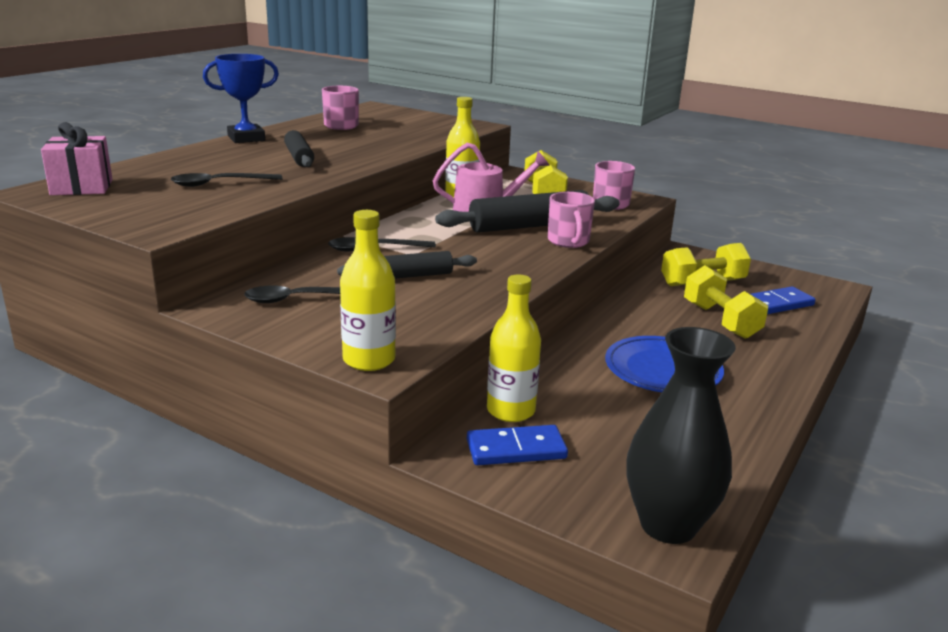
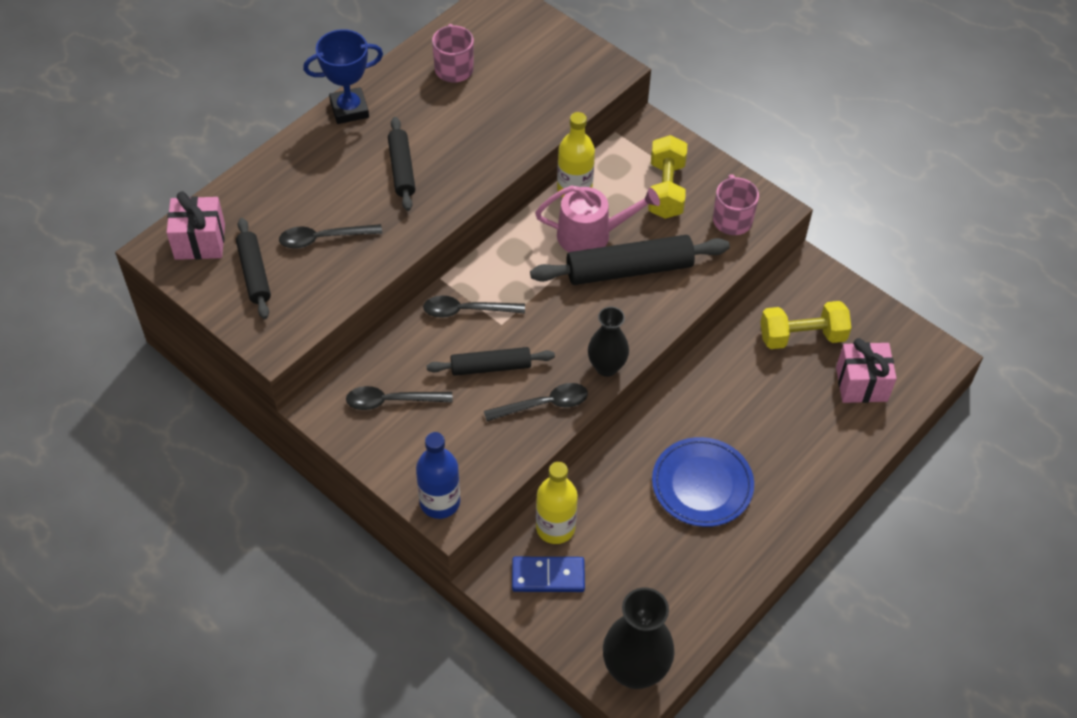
camera: 10 degrees right, 30 degrees up
(140, 199) = (254, 273): none -> black rolling pin
(369, 360) = (440, 502): yellow bottle -> blue bottle
(474, 294) = (543, 404): none -> black spoon
(532, 271) = (606, 367): none -> black vase
(568, 242) = (659, 308): pink mug -> none
(720, 321) = (789, 409): yellow dumbbell -> none
(777, 304) = (861, 384): blue domino -> pink gift

